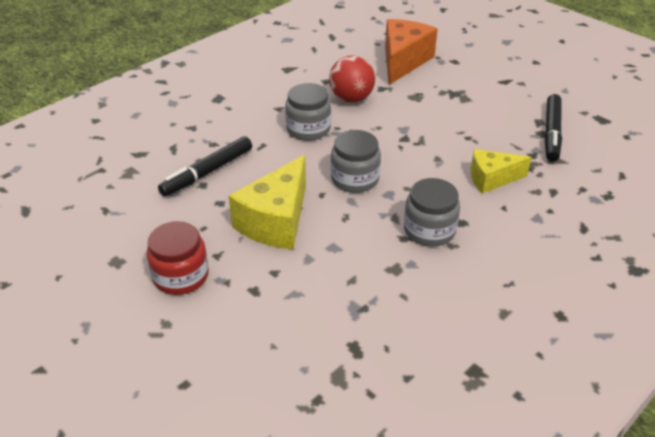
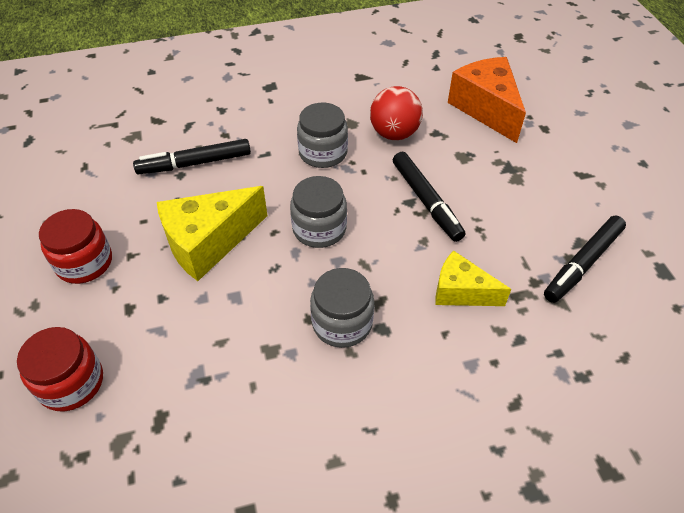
camera: 30 degrees right, 10 degrees up
(257, 359) = (71, 383): none -> red jar
(403, 61) = (486, 109): orange cheese -> orange cheese turned 75 degrees counterclockwise
(416, 133) = (426, 201): none -> black marker

